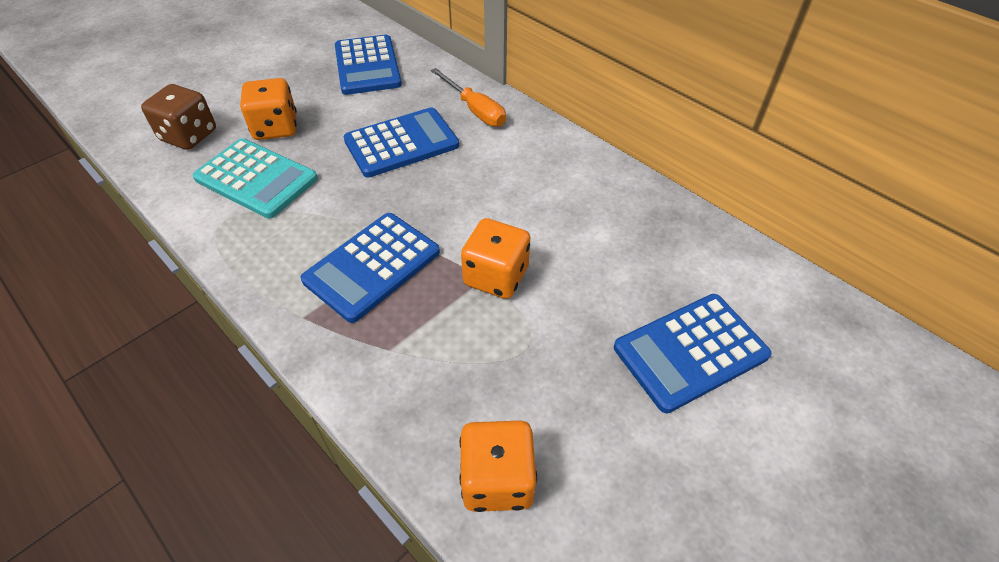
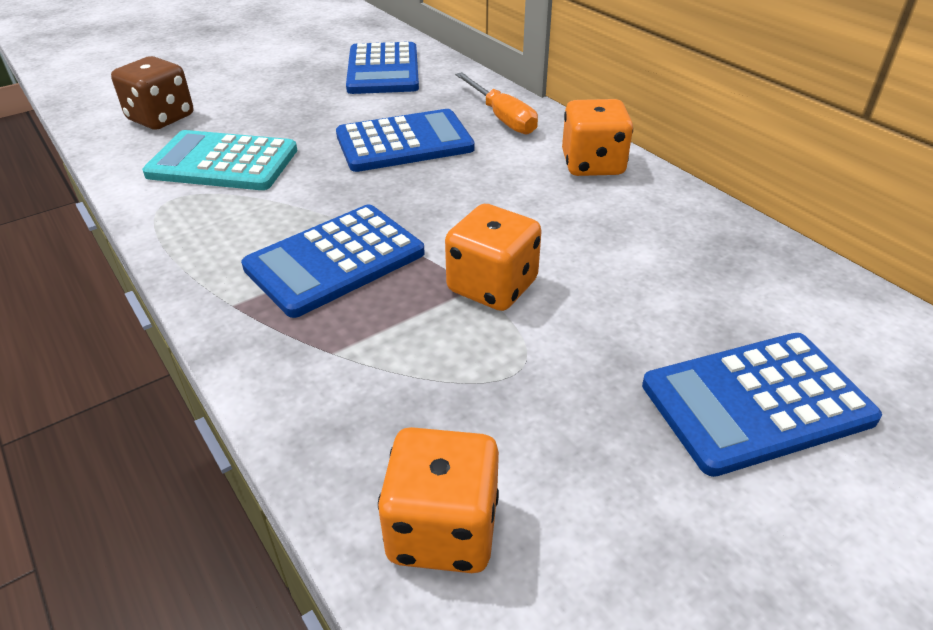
camera: 10 degrees right, 10 degrees down
(256, 179) = (223, 163): turquoise calculator -> turquoise calculator turned 150 degrees clockwise
(276, 128) = (261, 118): orange dice -> orange dice (592, 164)

